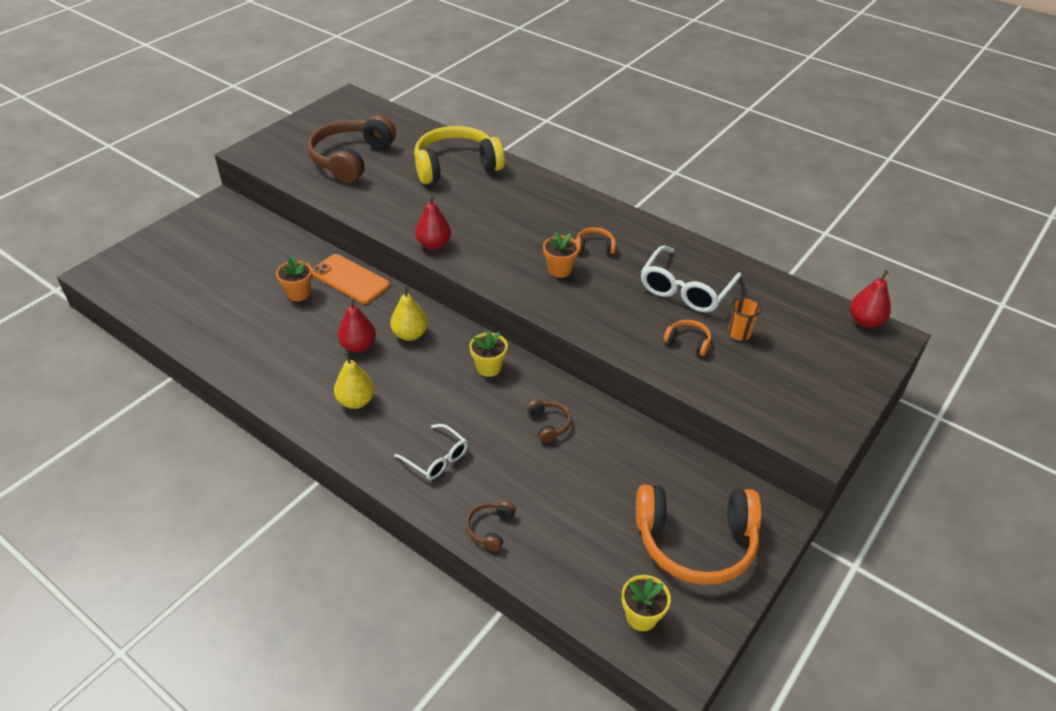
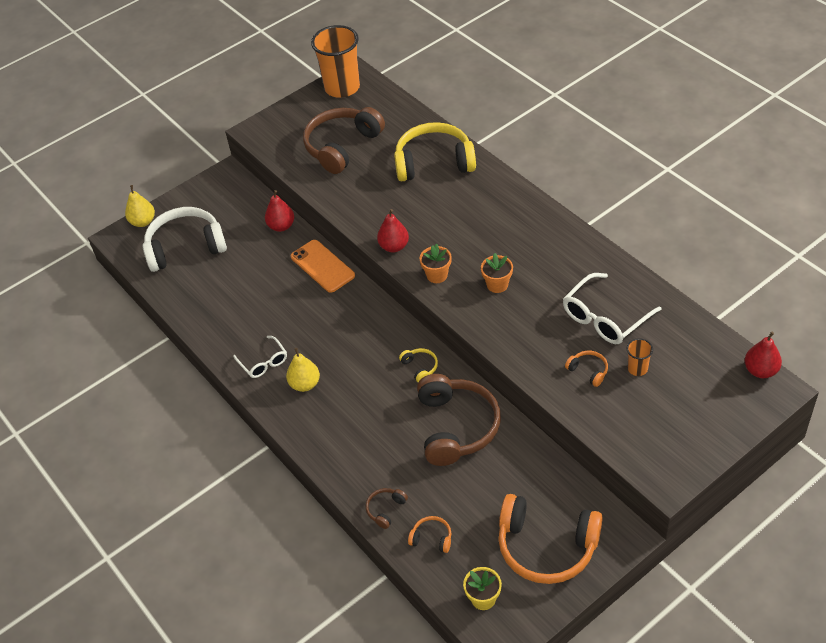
camera: 20 degrees right, 5 degrees up
(182, 275) = (185, 247): none -> white headphones
(298, 293) = (277, 276): orange flower pot -> orange flower pot (437, 275)
(339, 109) = (342, 87): none -> orange cup
(358, 346) = (317, 333): red pear -> red pear (281, 226)
(410, 334) = (361, 327): yellow pear -> yellow pear (143, 222)
(436, 458) = (358, 444): white glasses -> white glasses (263, 362)
(489, 367) = (420, 367): yellow flower pot -> yellow headphones
(549, 424) = (456, 427): brown headphones -> brown headphones, size x2.37
(594, 246) = (536, 264): orange headphones -> orange headphones (432, 538)

